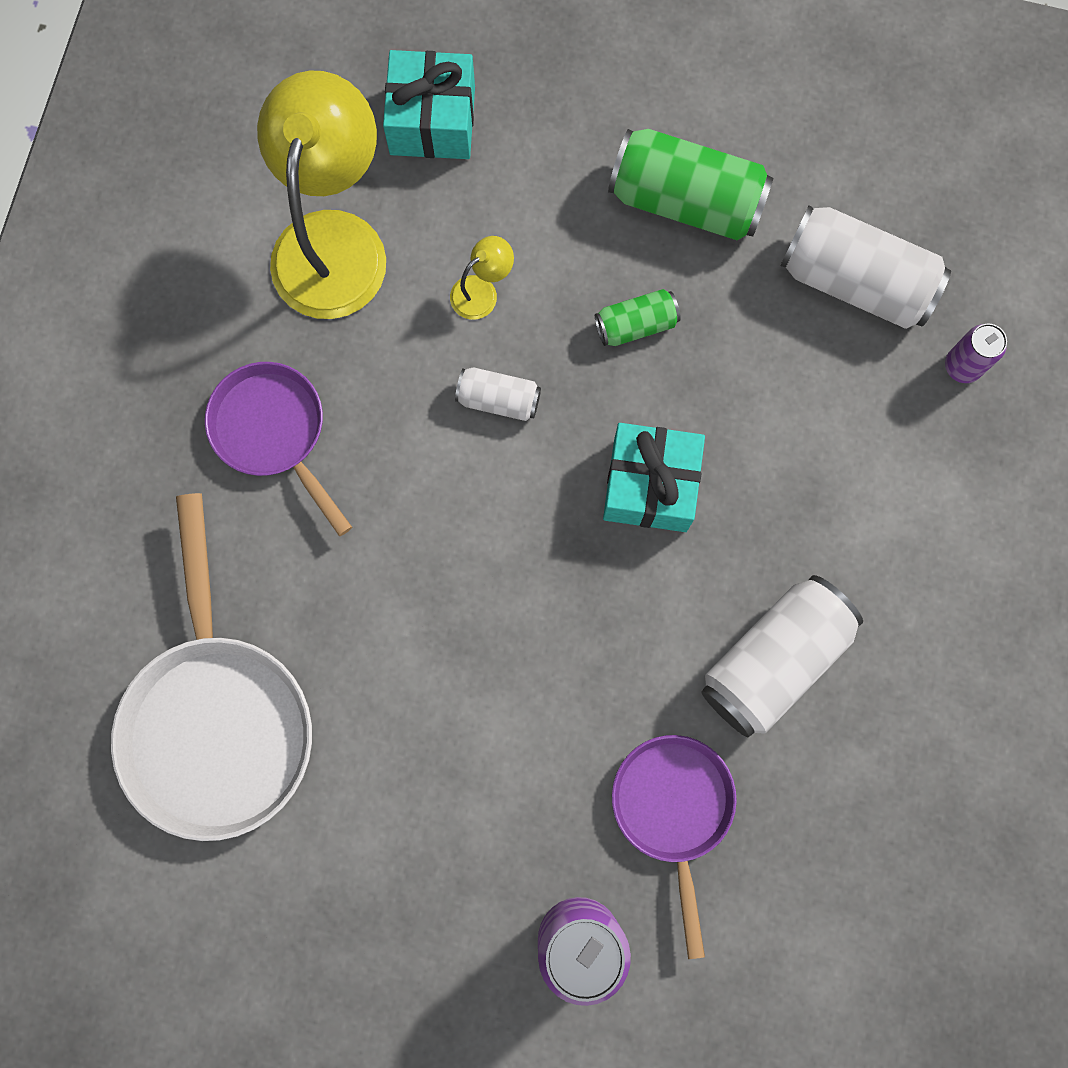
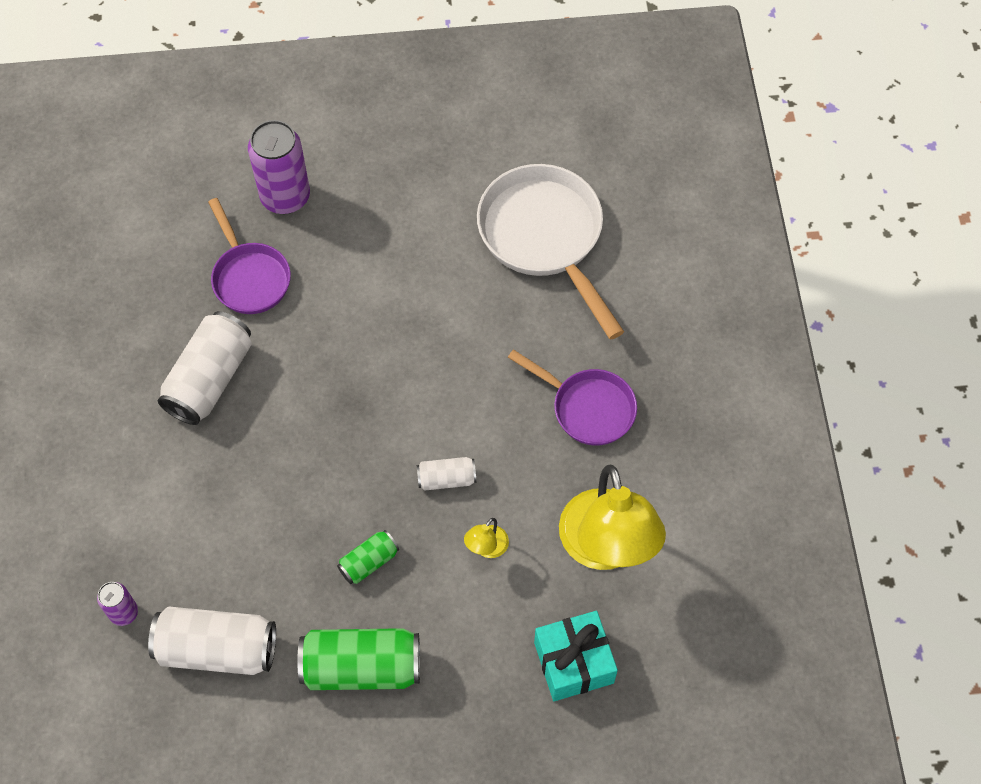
camera: 160 degrees right, 15 degrees down
(650, 485) = (323, 458): turquoise gift -> none

